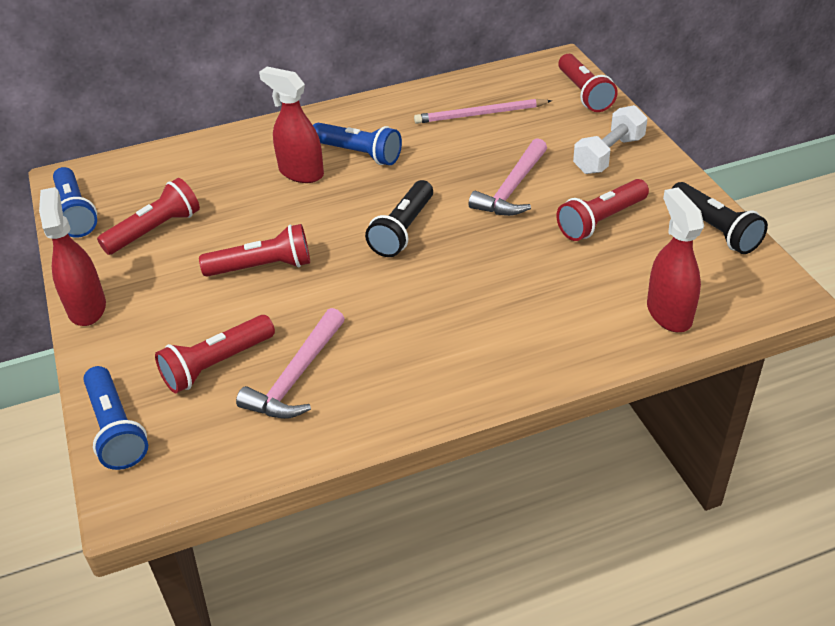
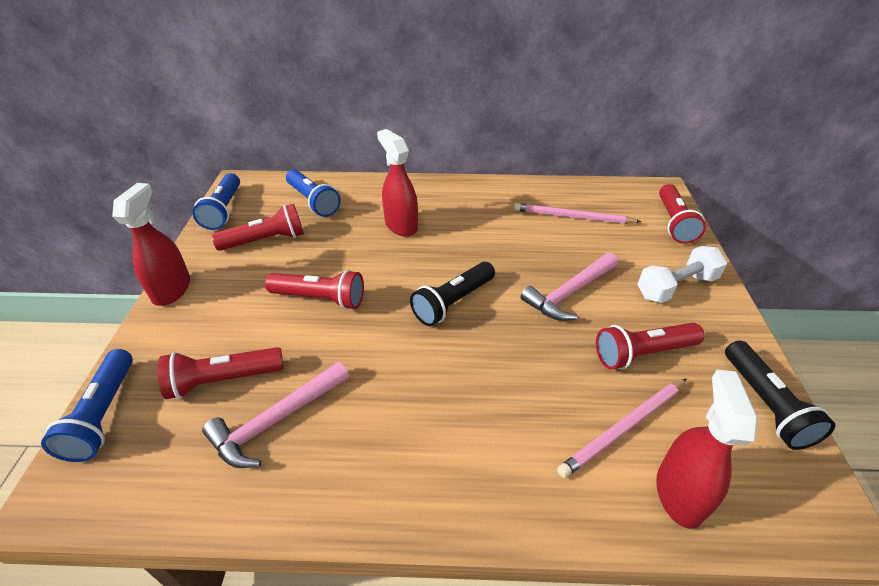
camera: 20 degrees right, 0 degrees up
(359, 154) = (454, 223): blue flashlight -> blue flashlight (313, 202)
(608, 283) = (623, 428): none -> pink pencil

